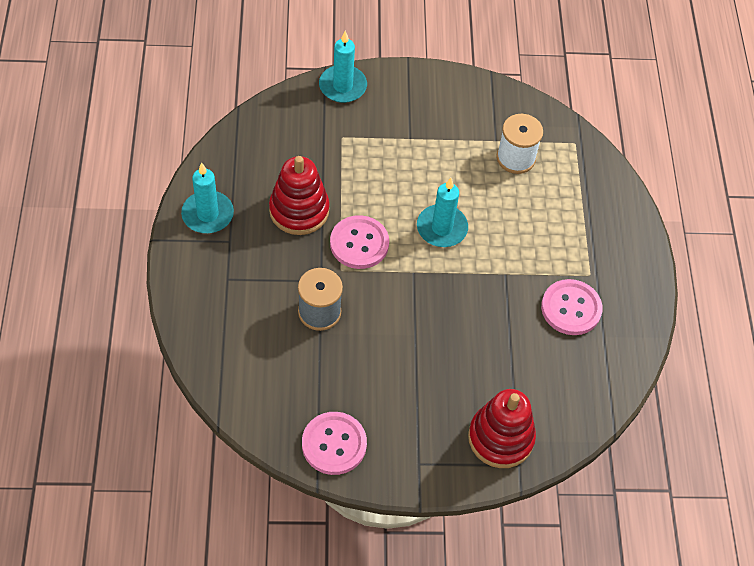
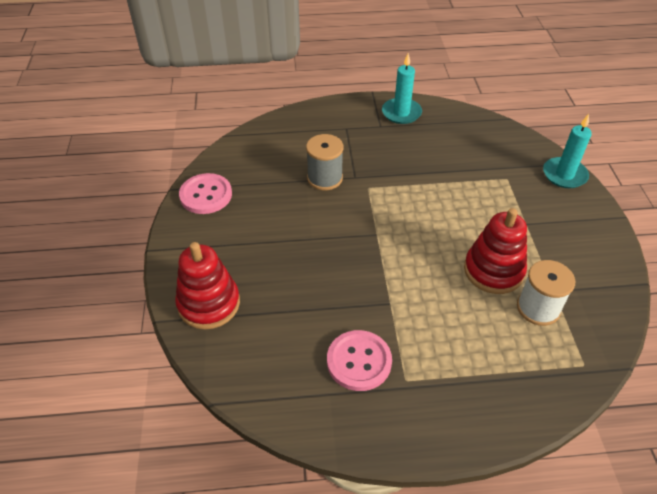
camera: 90 degrees right, 10 degrees down
(299, 210) = (420, 159): red stacking toy -> red stacking toy (493, 270)
(359, 243) = (397, 197): pink button -> none
(442, 228) = (430, 251): turquoise candle -> none

